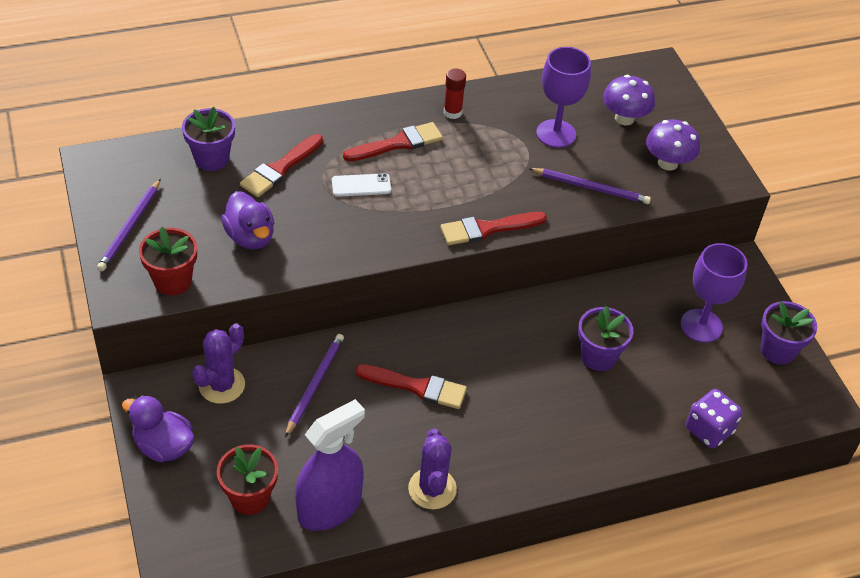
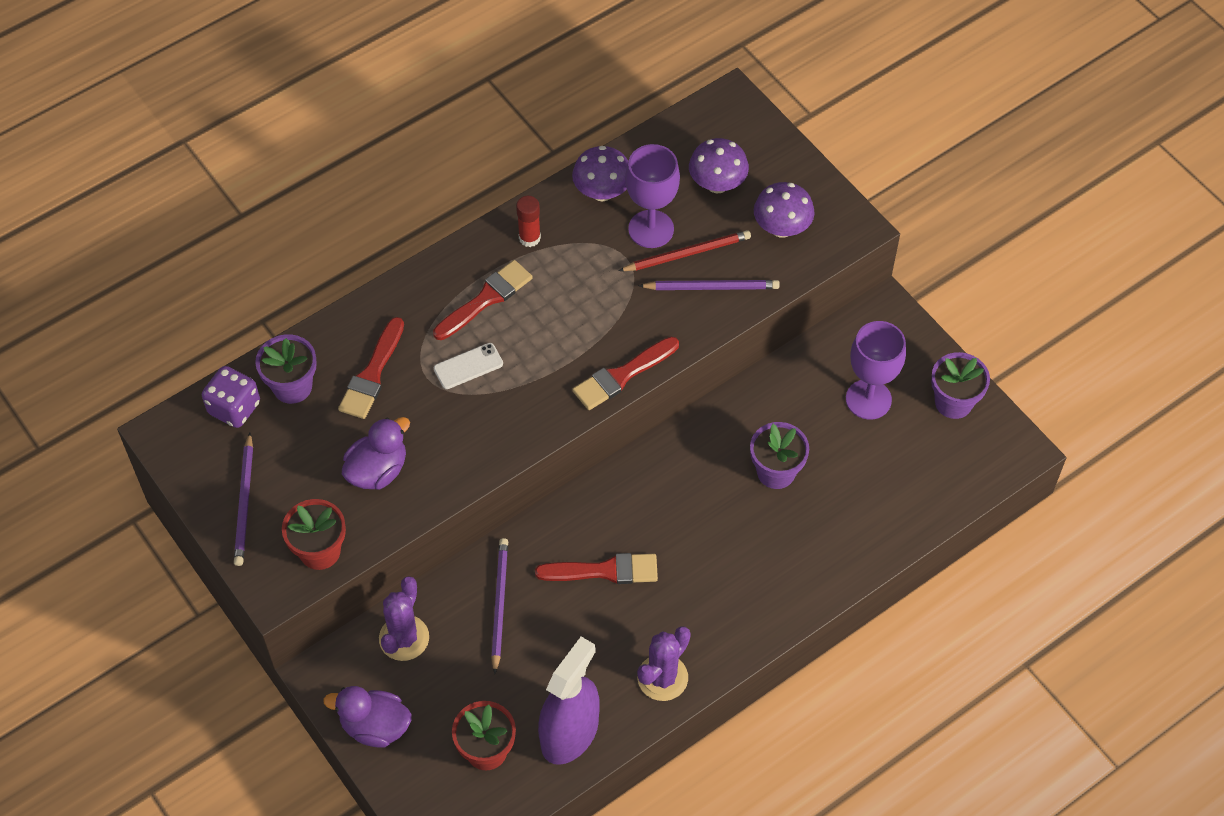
camera: 15 degrees left, 10 degrees up
(250, 237) = (377, 470): purple duck -> purple duck turned 90 degrees counterclockwise
(432, 489) = (662, 678): purple cactus -> purple cactus turned 60 degrees clockwise
(526, 98) = (602, 192): none -> purple mushroom
(580, 159) = (687, 253): none -> red pencil
(709, 430) = (912, 518): purple dice -> purple dice (234, 408)

